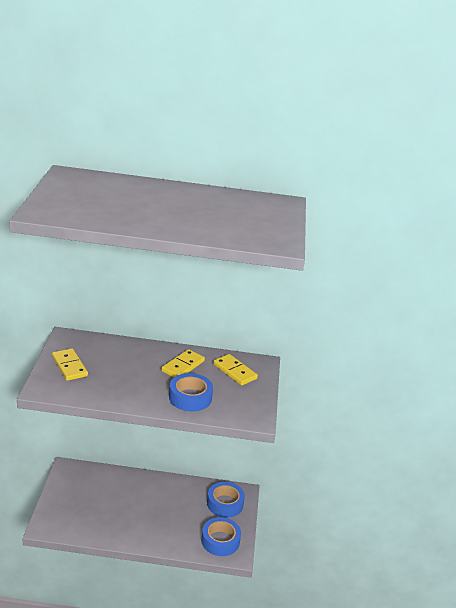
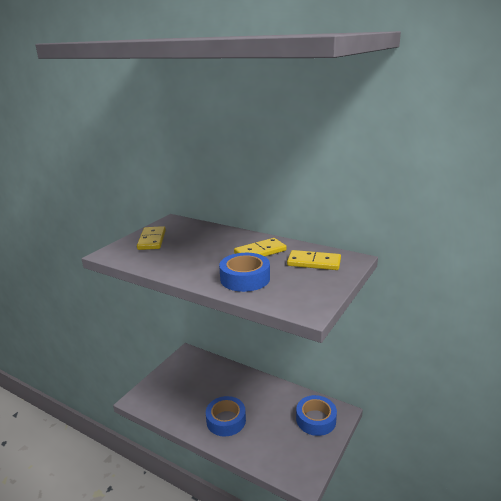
camera: 30 degrees right, 5 degrees down
(220, 541) = (292, 459): blue tape -> blue tape (226, 420)
(234, 371) = (314, 262): yellow domino -> yellow domino turned 60 degrees counterclockwise

